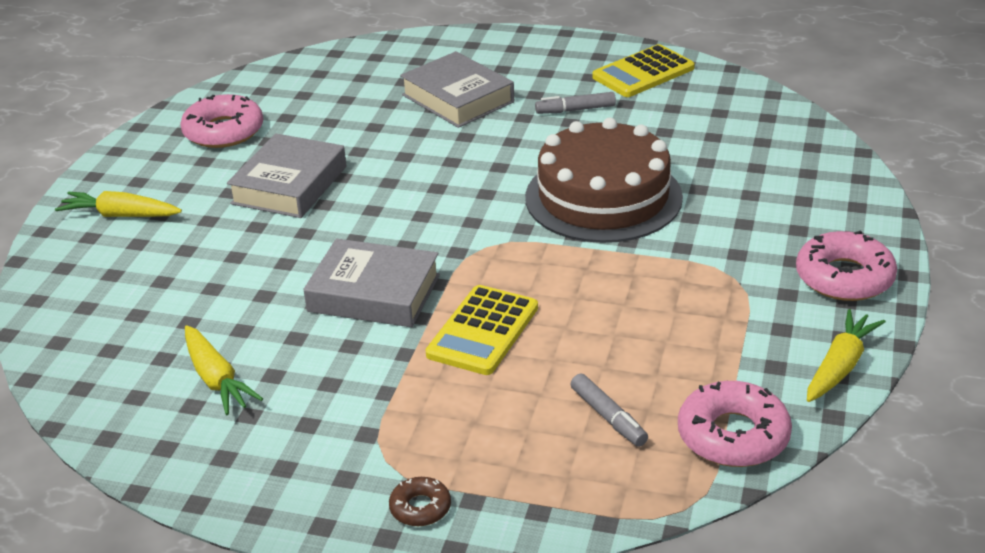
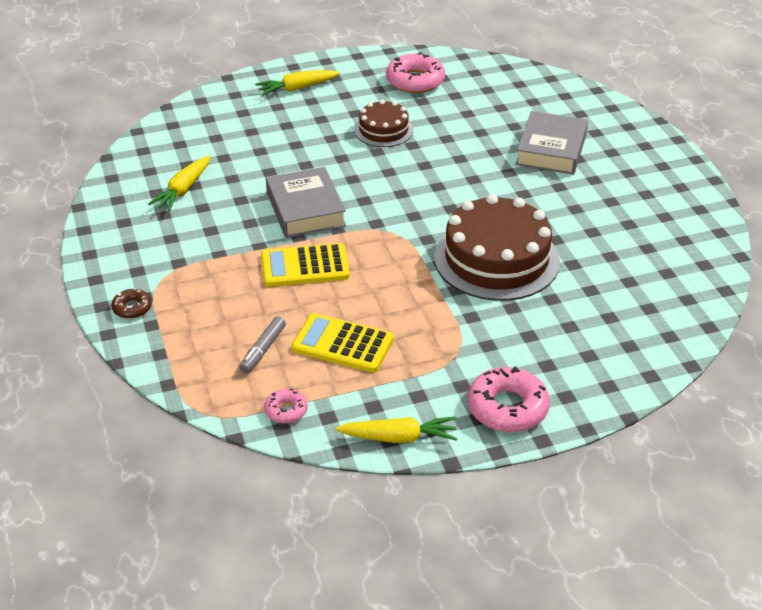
camera: 55 degrees right, 5 degrees up
(120, 215) = (297, 88): yellow carrot -> yellow carrot turned 90 degrees counterclockwise
(289, 185) = (383, 130): grey book -> brown cake
(575, 110) = (593, 205): grey marker -> none
(643, 73) = (681, 216): yellow calculator -> yellow calculator (342, 344)
(733, 435) = (286, 410): pink donut -> pink donut, size x0.53

